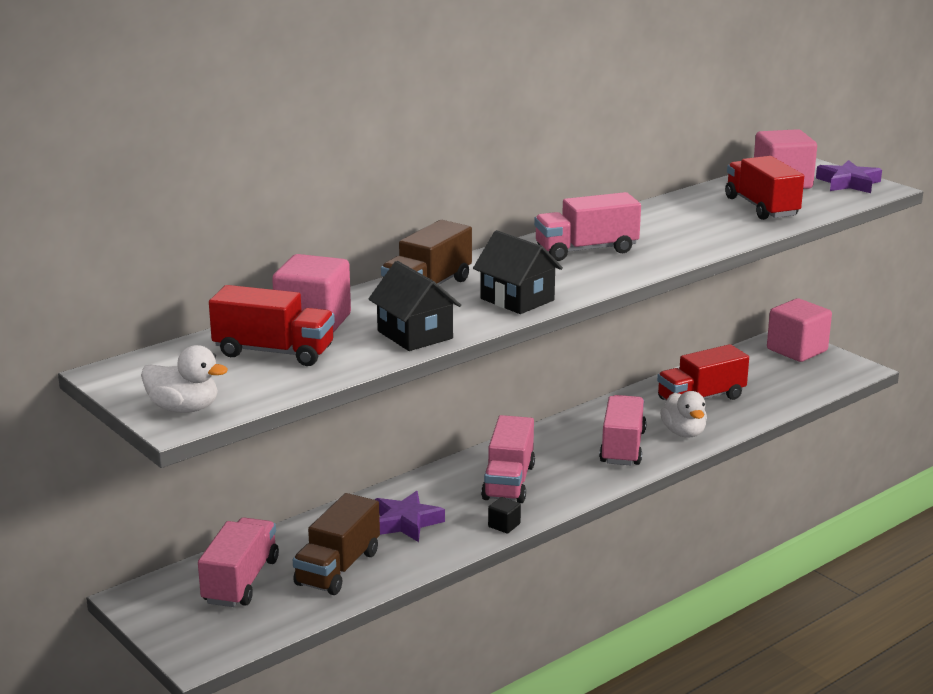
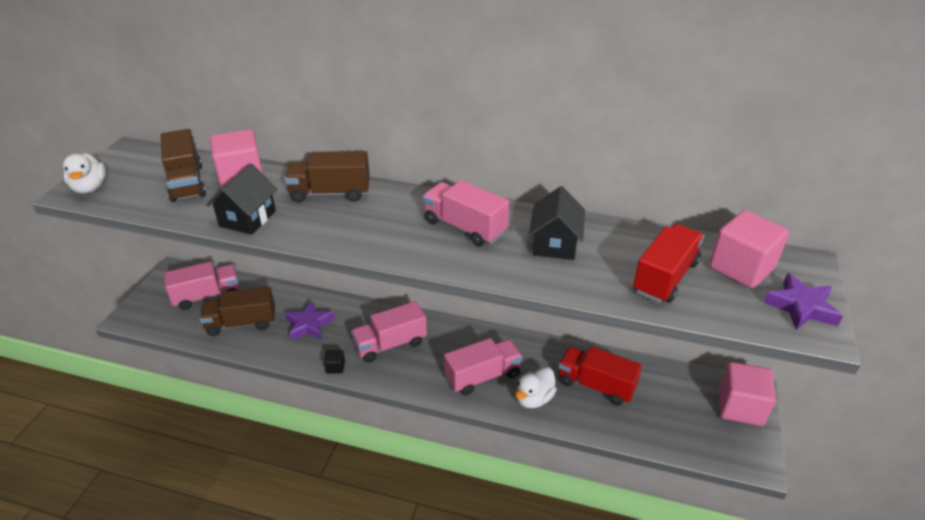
camera: 55 degrees right, 15 degrees up
(274, 352) = (187, 183): red truck -> brown truck
(517, 299) = (341, 234): black house -> black house (555, 244)

